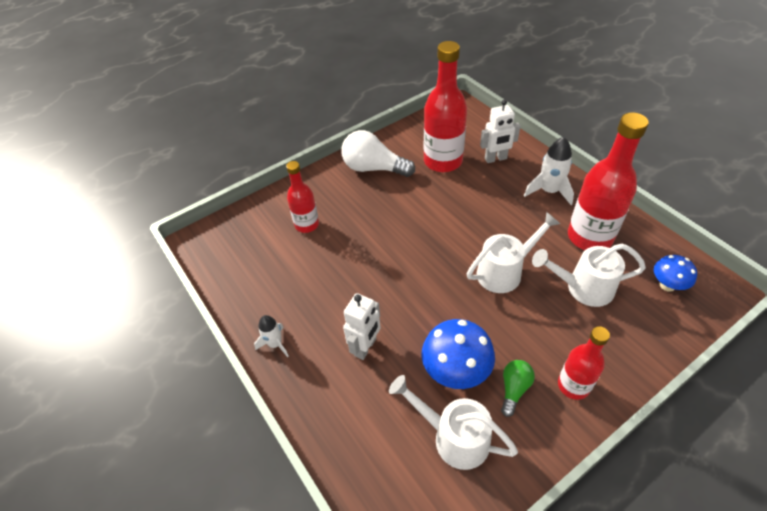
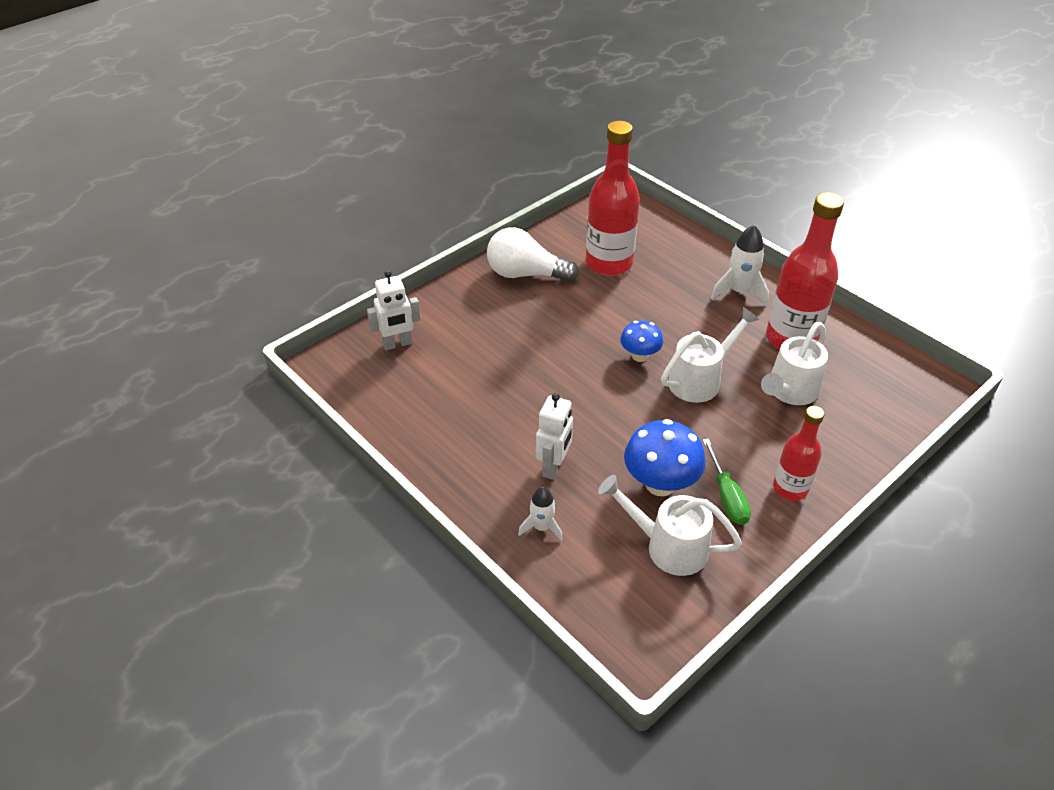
camera: 10 degrees left, 5 degrees down
(275, 344) = (446, 470): white rocket -> white rocket (542, 527)
(307, 224) = (455, 341): red bottle -> none
(495, 159) = (672, 258): white robot -> white robot (397, 344)
(514, 389) = (727, 496): green light bulb -> green screwdriver
(582, 288) = (789, 392): white watering can -> white watering can turned 45 degrees counterclockwise
(667, 285) = (880, 384): blue mushroom -> blue mushroom (639, 356)

